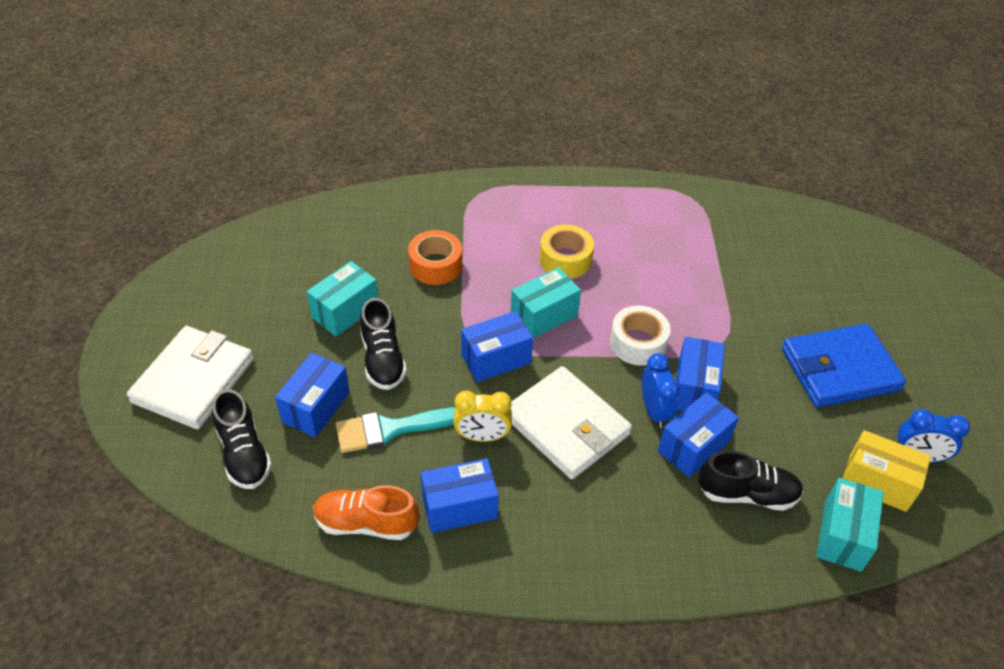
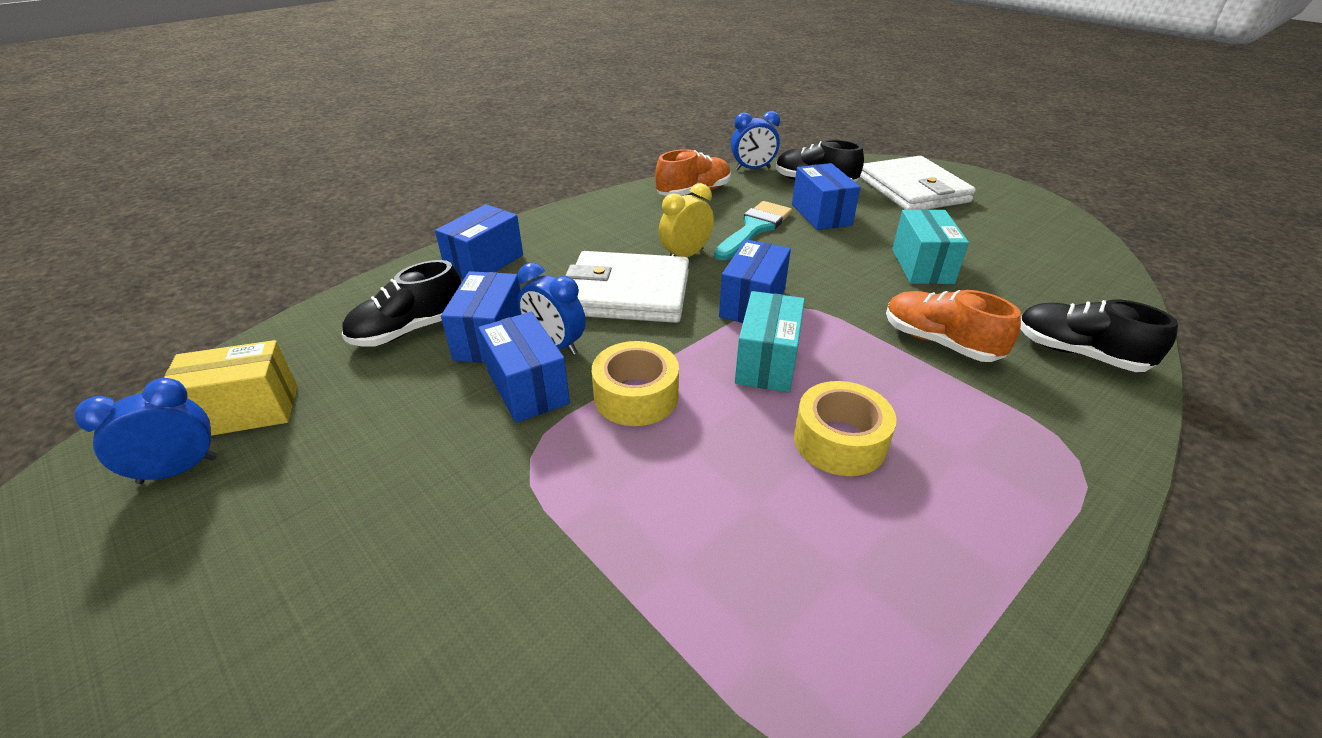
camera: 140 degrees right, 10 degrees down
(258, 522) = (752, 169): none -> blue clock
(383, 359) = (833, 256): black shoe -> black shoe (1078, 353)
(435, 265) = (939, 342): orange tape -> orange shoe
(459, 507) = (647, 220): blue box -> blue box (484, 263)
(638, 343) = (636, 396): white tape -> yellow tape
(839, 369) = (323, 530): blue wallet -> none
(842, 535) = (288, 347): turquoise box -> none

